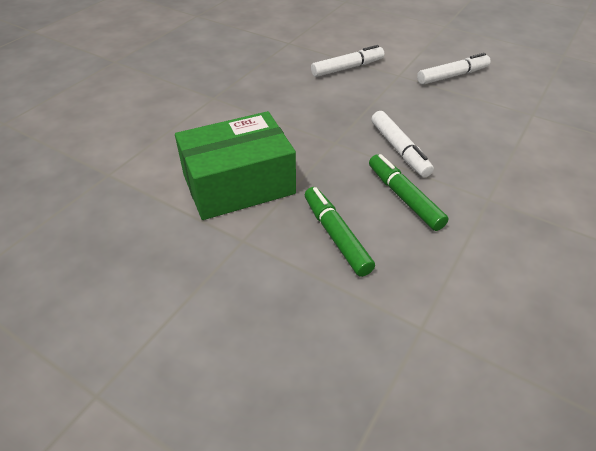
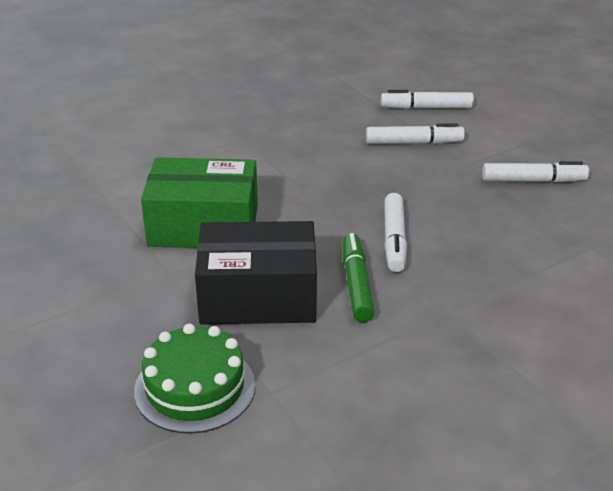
camera: 25 degrees right, 10 degrees down
(333, 39) = (426, 107): none -> white marker
(336, 236) = (258, 296): green marker -> black box
(354, 351) = (195, 387): none -> green cake

